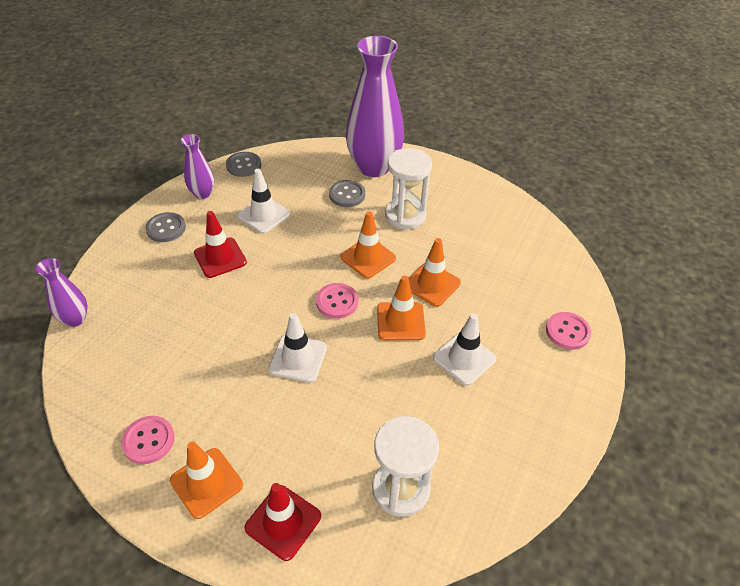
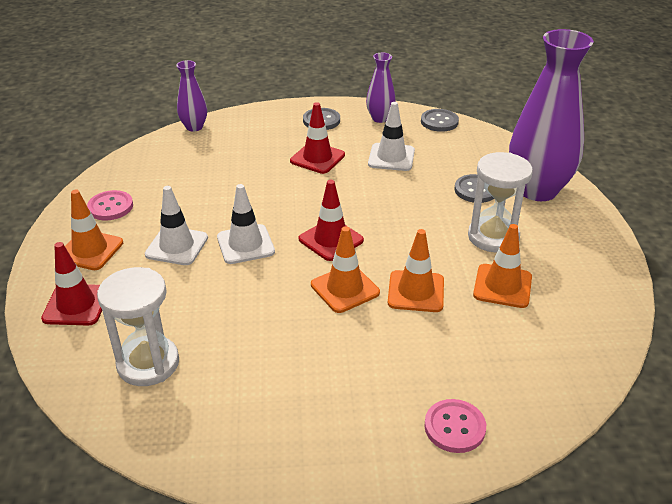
camera: 60 degrees right, 10 degrees down
(337, 302) = (331, 240): pink button -> red traffic cone
(368, 258) = (406, 236): orange traffic cone -> orange traffic cone (502, 286)
(464, 358) = (337, 351): white traffic cone -> white traffic cone (177, 246)

